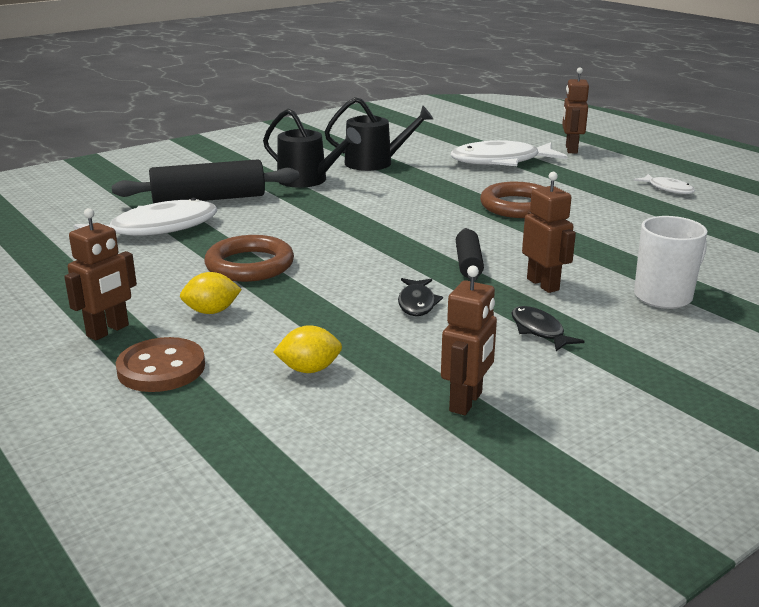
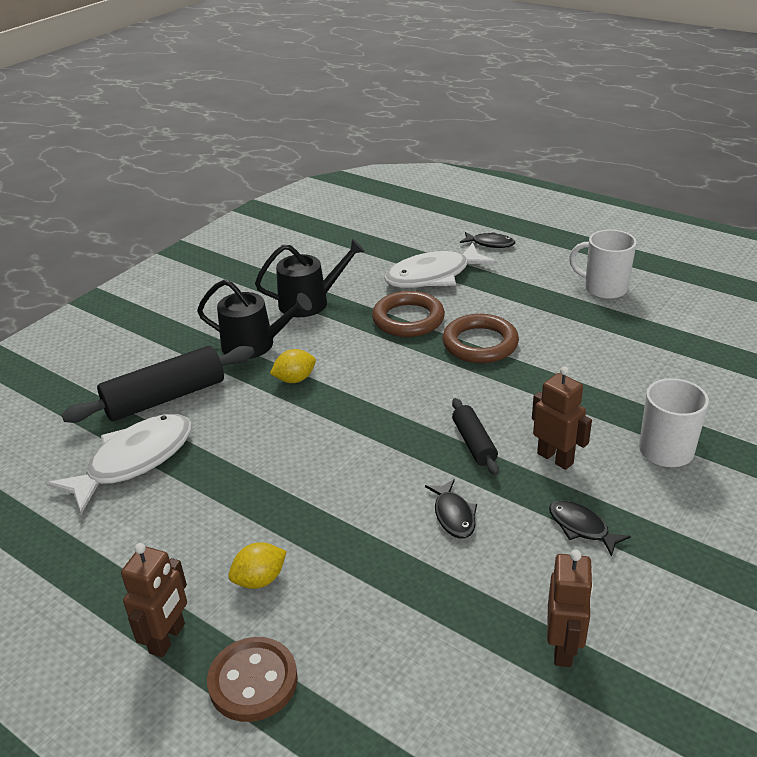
camera: 15 degrees left, 10 degrees up
(250, 265) = (262, 496): brown ring -> brown ring (408, 319)
(309, 369) = (399, 641): yellow lemon -> yellow lemon (295, 379)
(571, 149) = (490, 244): brown robot -> black fish
(668, 189) = (604, 288): white fish -> white mug

